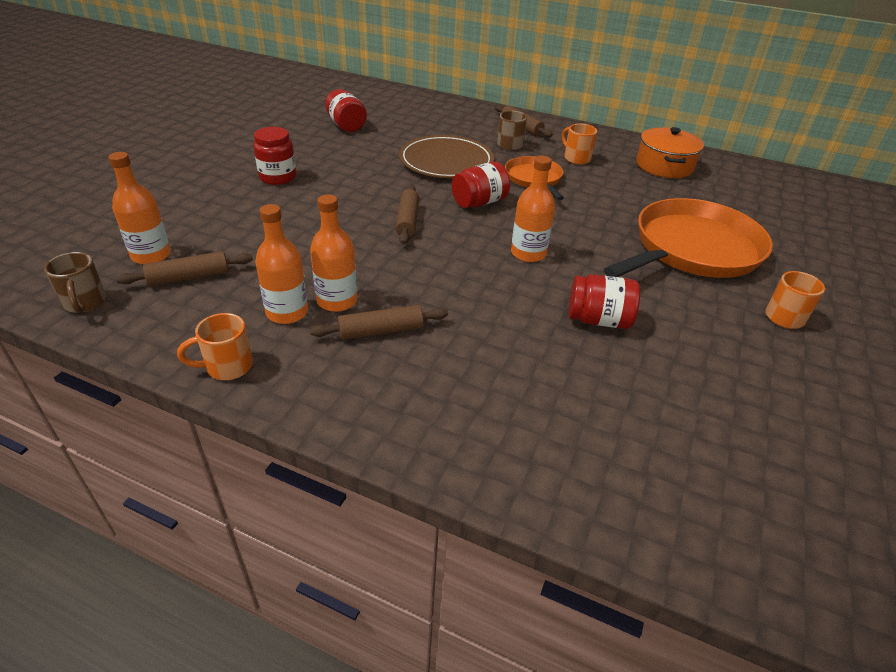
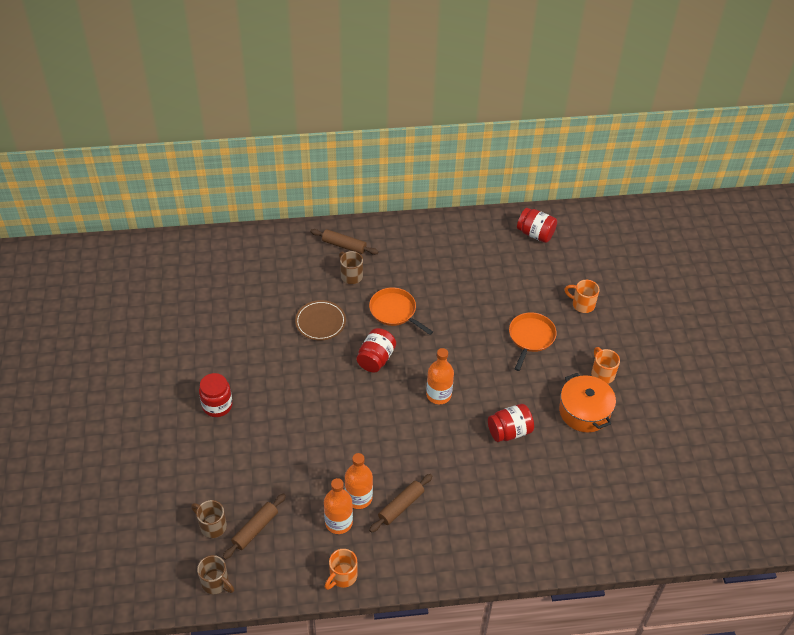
camera: 30 degrees left, 10 degrees up
(151, 255) = (212, 526): orange bottle -> brown mug
(346, 125) = (209, 313): red jar -> red jar (535, 234)
(407, 221) = (344, 403): brown rolling pin -> none
(446, 161) = (320, 322): brown plate -> brown plate, size x0.64
(576, 158) = (408, 269): orange mug -> orange mug (582, 304)
(664, 166) = (472, 247): orange pot -> orange pot (584, 411)
(692, 249) = (530, 337): orange pan -> orange pan, size x0.53

